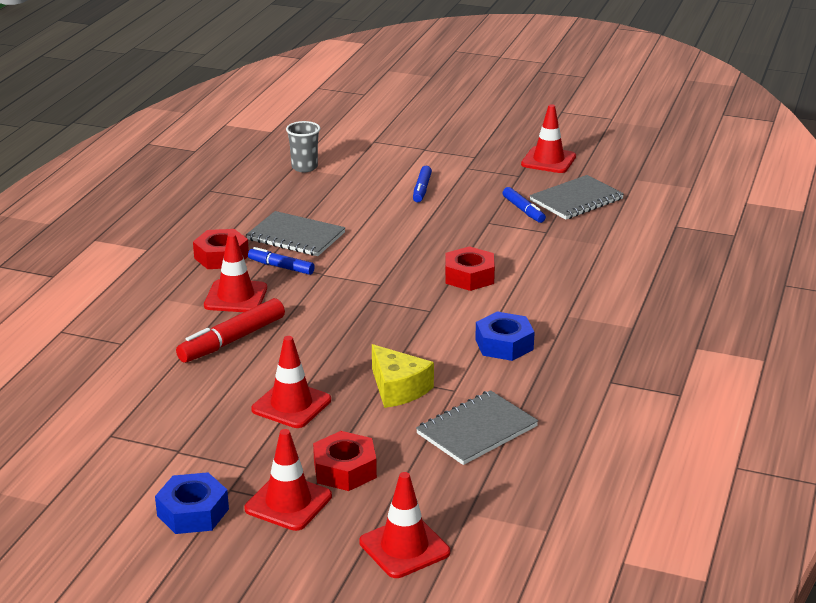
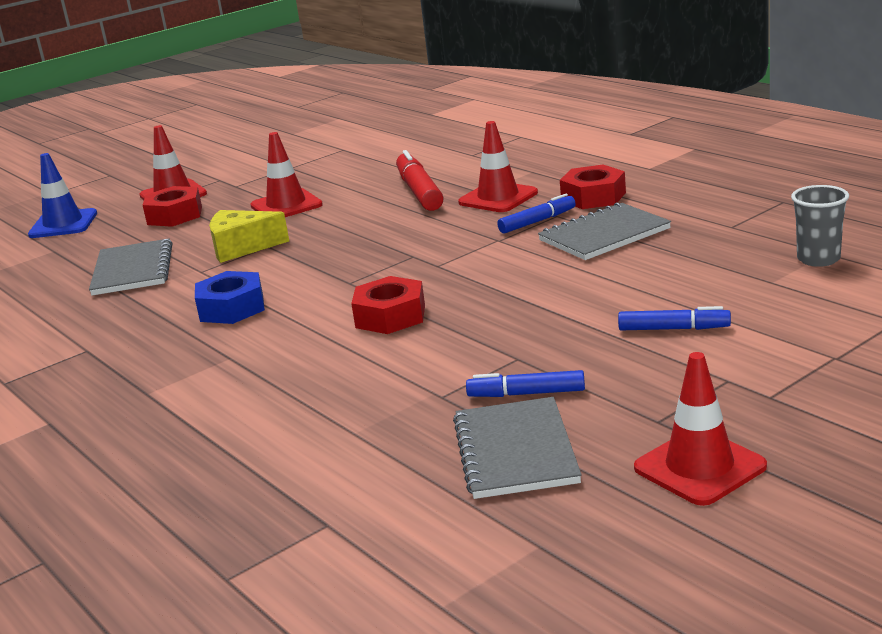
camera: 125 degrees right, 5 degrees down
(193, 512) = (214, 168): blue nut -> none
(404, 547) = (63, 224): red traffic cone -> blue traffic cone
(422, 189) = (673, 329): blue marker -> blue marker turned 150 degrees clockwise

